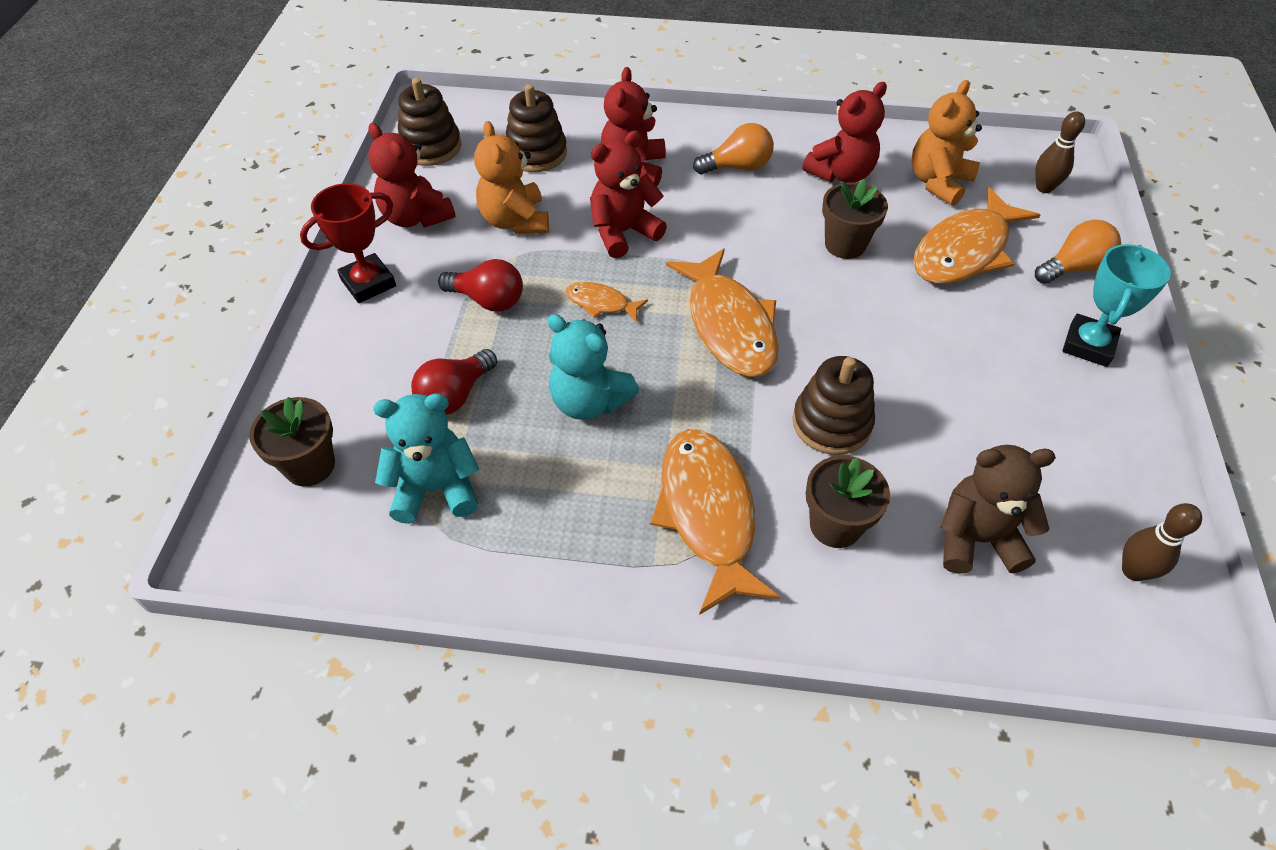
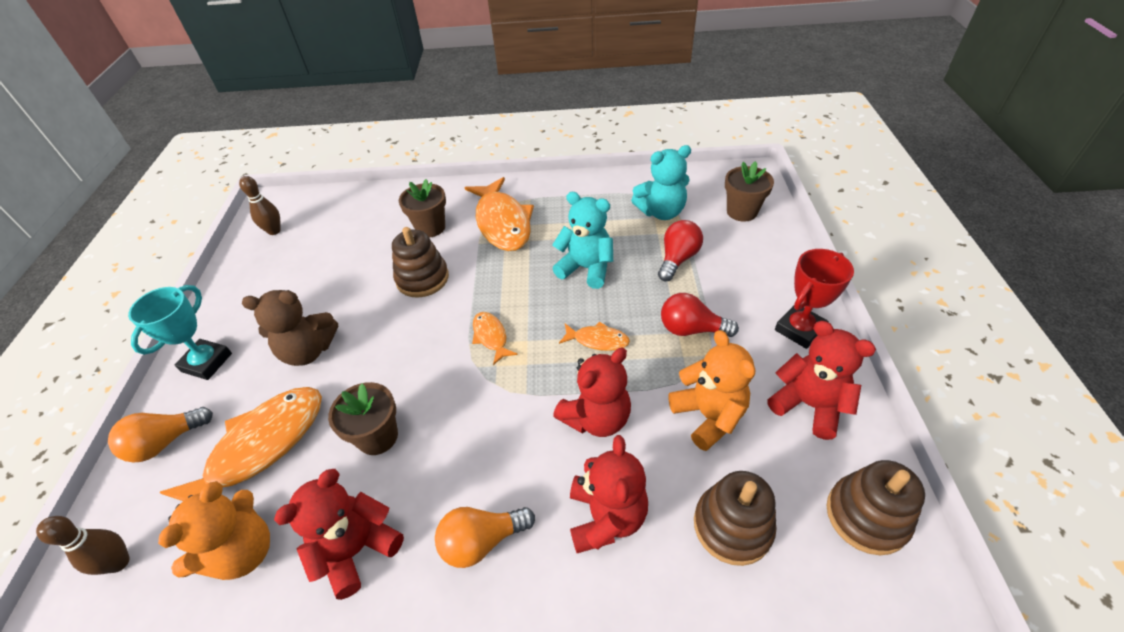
camera: 175 degrees right, 5 degrees down
(729, 325) = (491, 336): orange fish -> orange fish, size x0.48
(976, 539) = (353, 232): brown teddy bear -> brown teddy bear (308, 351)

